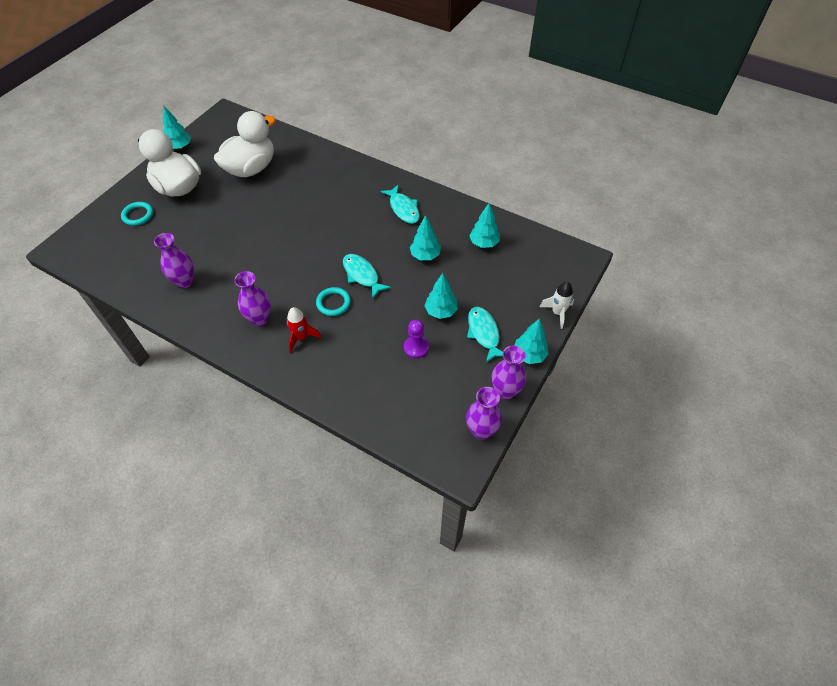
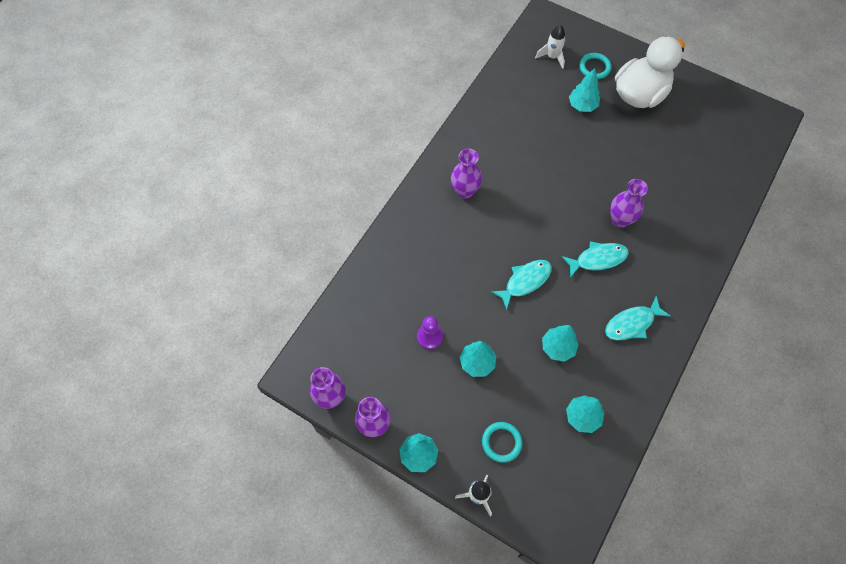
camera: 90 degrees right, 10 degrees up
(114, 245) = (552, 57): none -> white rocket
(180, 147) = (704, 85): turquoise tree -> turquoise tree (582, 105)
(185, 281) = (509, 122): purple vase -> purple vase (620, 220)
(251, 168) = (679, 157): white duck -> none
(301, 338) = (442, 230): red rocket -> none
(333, 303) = (486, 255): turquoise ring -> turquoise ring (501, 442)
(484, 333) = (448, 408): turquoise fish -> turquoise fish (598, 259)

